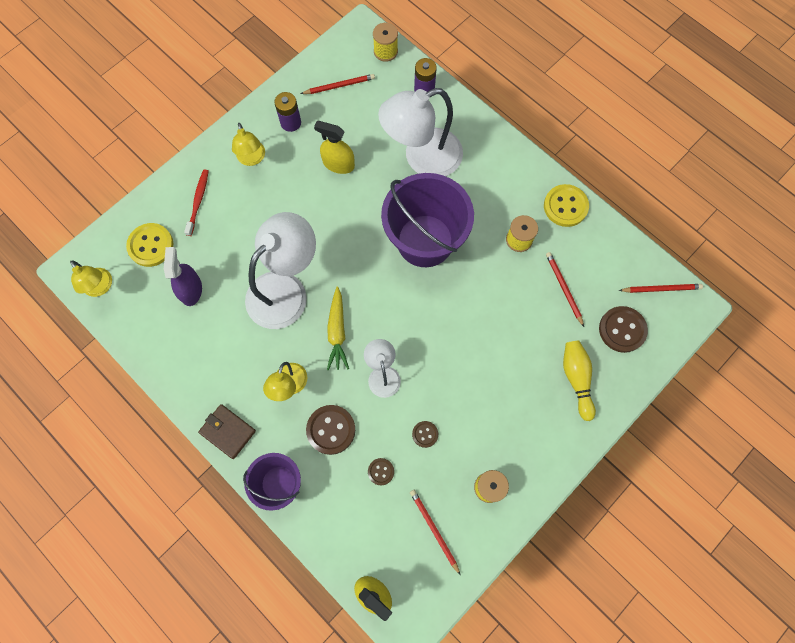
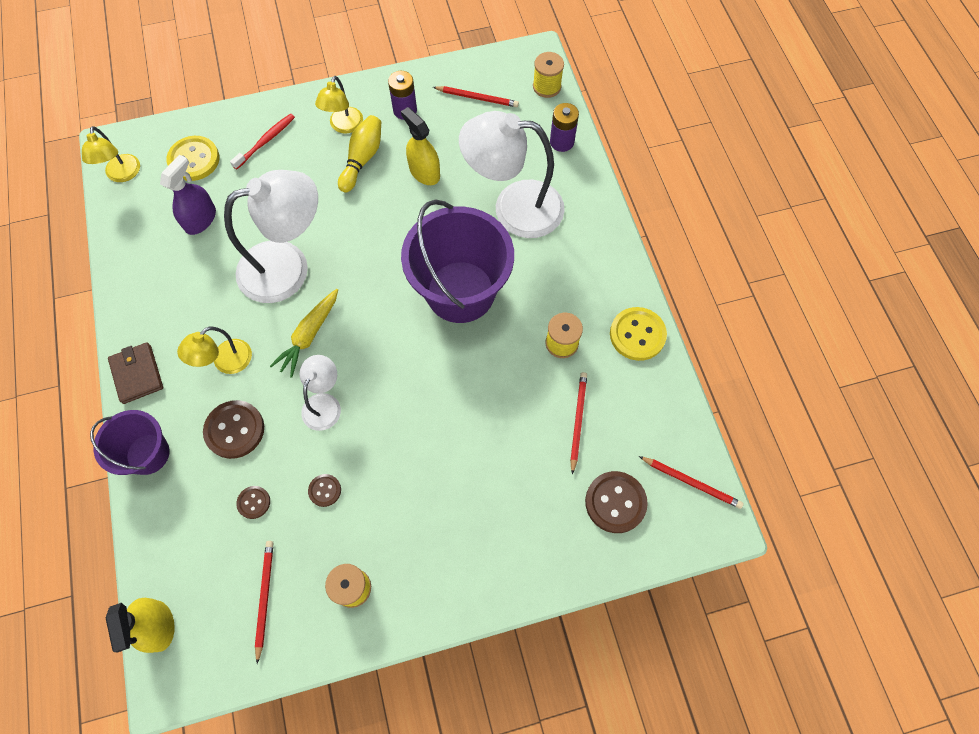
camera: 30 degrees right, 5 degrees down
(576, 379) = (527, 527): yellow bowling pin -> yellow bowling pin (362, 159)

